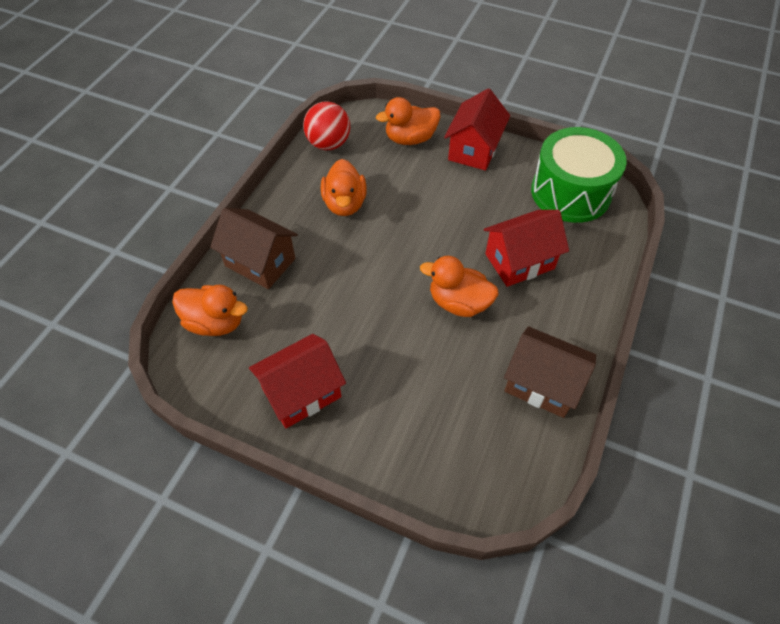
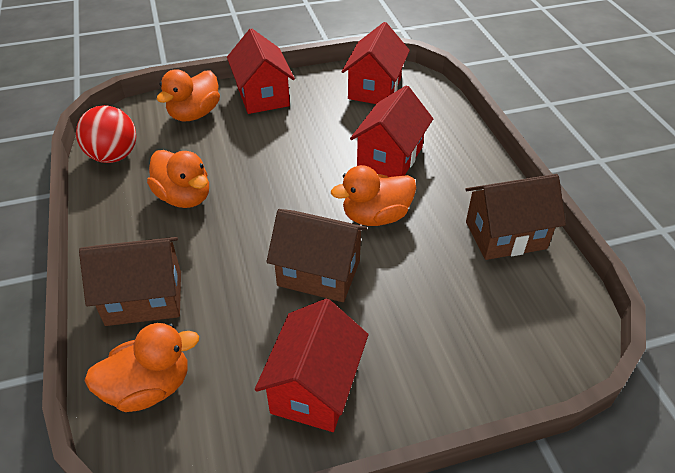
camera: 40 degrees left, 10 degrees down
(377, 318) = (319, 273): none -> brown house
(570, 192) = (374, 88): green drum -> red house

